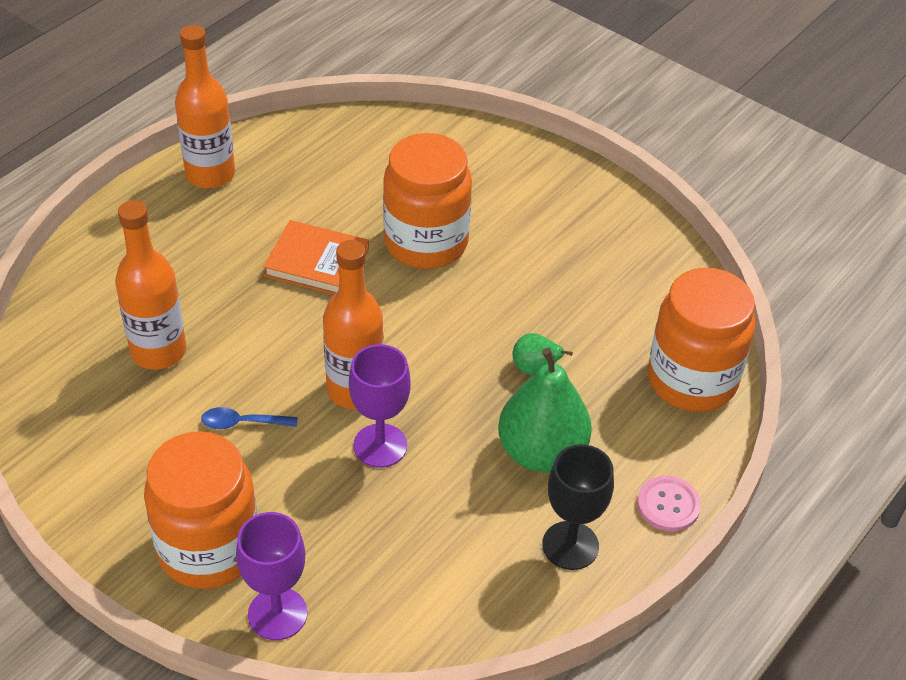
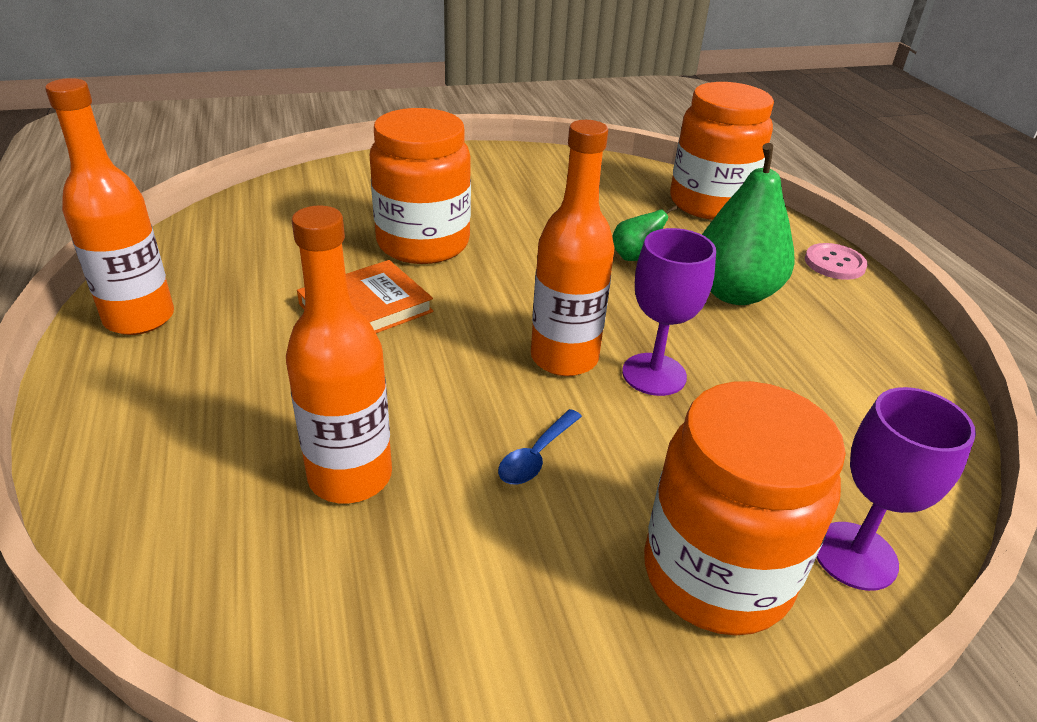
camera: 55 degrees left, 10 degrees down
(570, 545) = (854, 324): black goblet -> none

